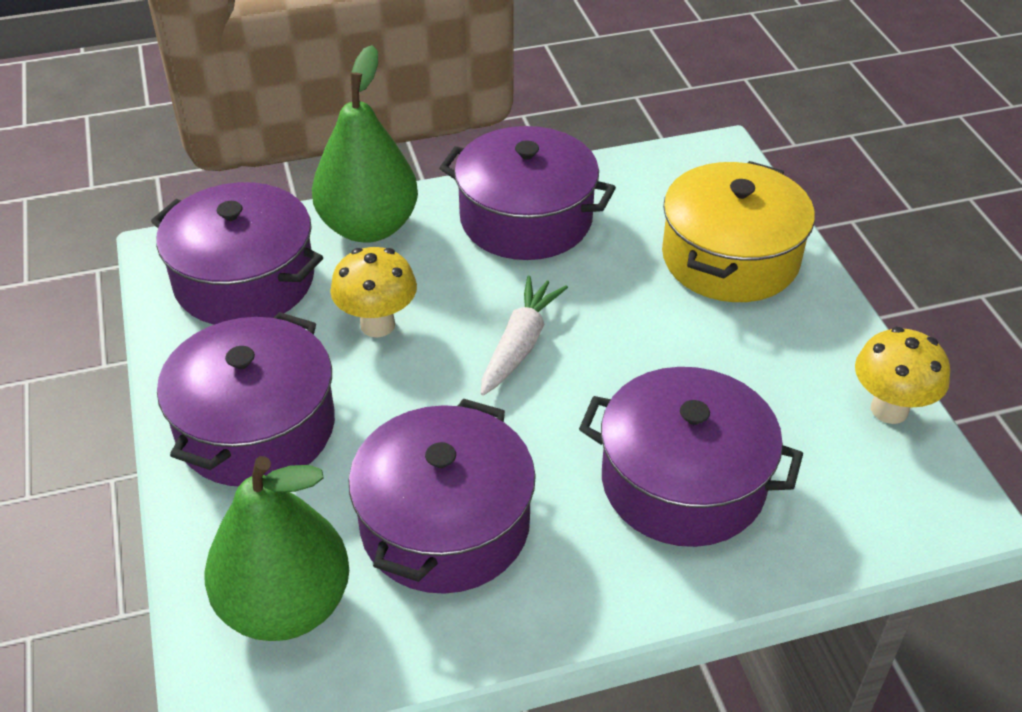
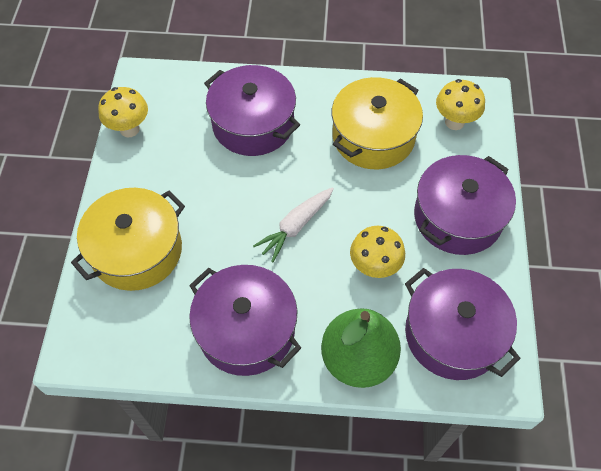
camera: 160 degrees left, 15 degrees up
(285, 605) = (454, 122): green pear -> yellow mushroom
(445, 524) = (373, 137): purple pot -> yellow pot

